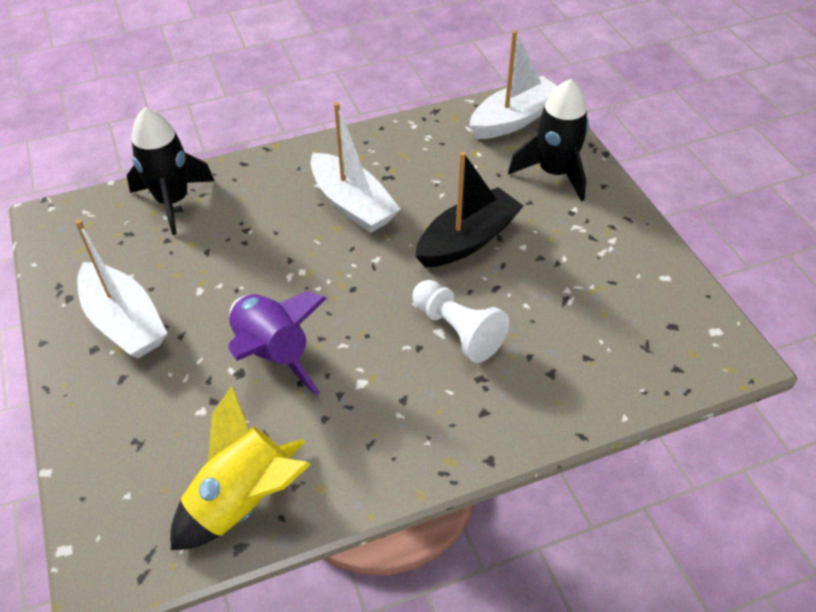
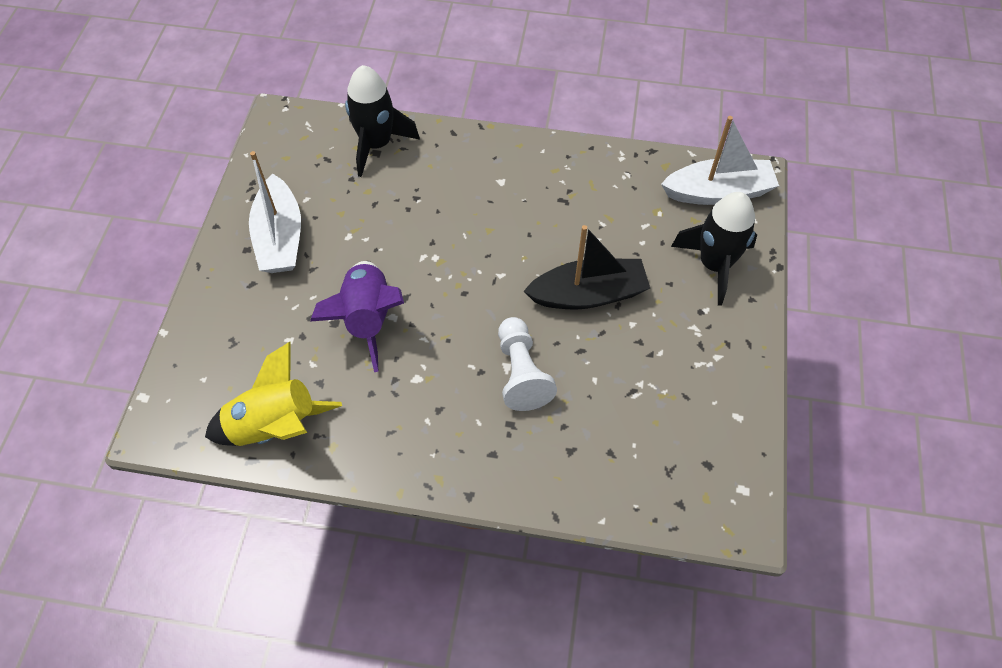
camera: 30 degrees right, 10 degrees up
(352, 204) = (515, 214): white boat -> none

